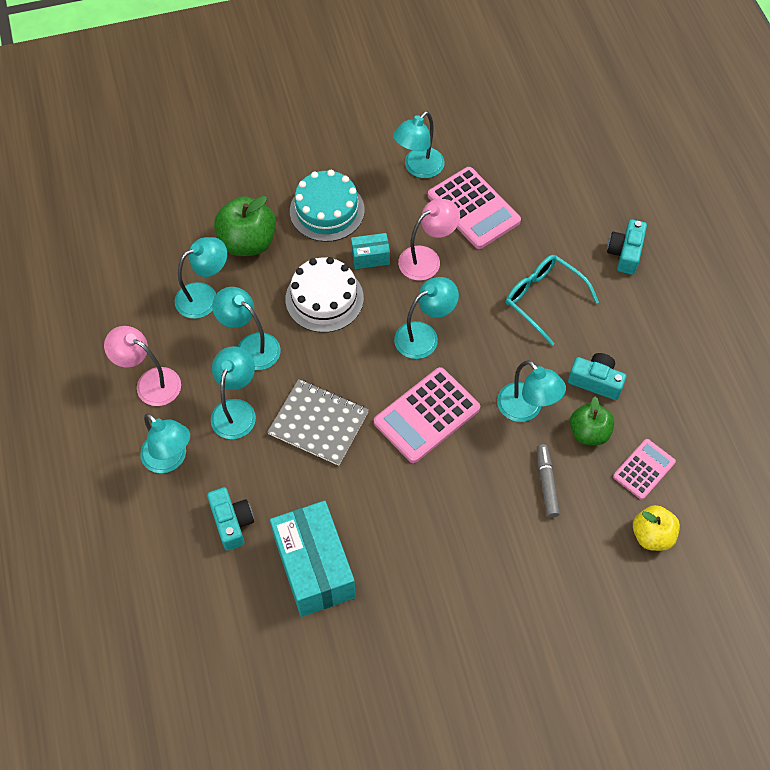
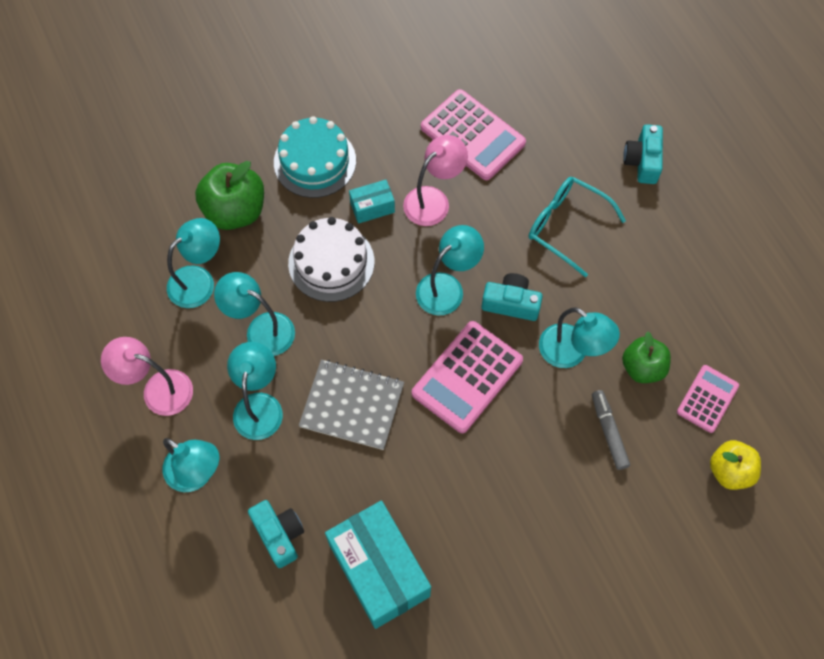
camera: 10 degrees left, 5 degrees up
(418, 168) = (405, 99): turquoise lamp -> none
(596, 381) = (639, 309): turquoise camera -> turquoise camera (511, 303)

